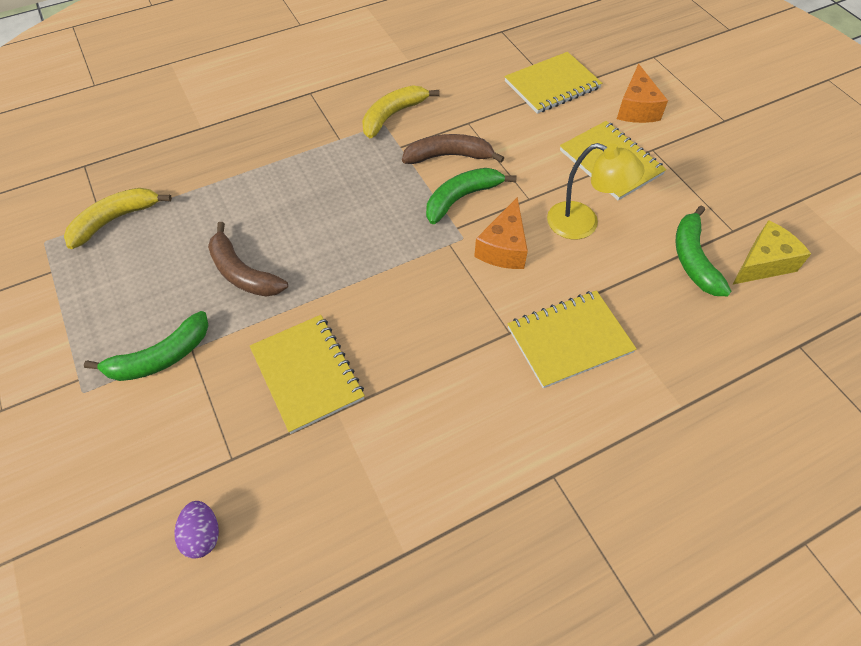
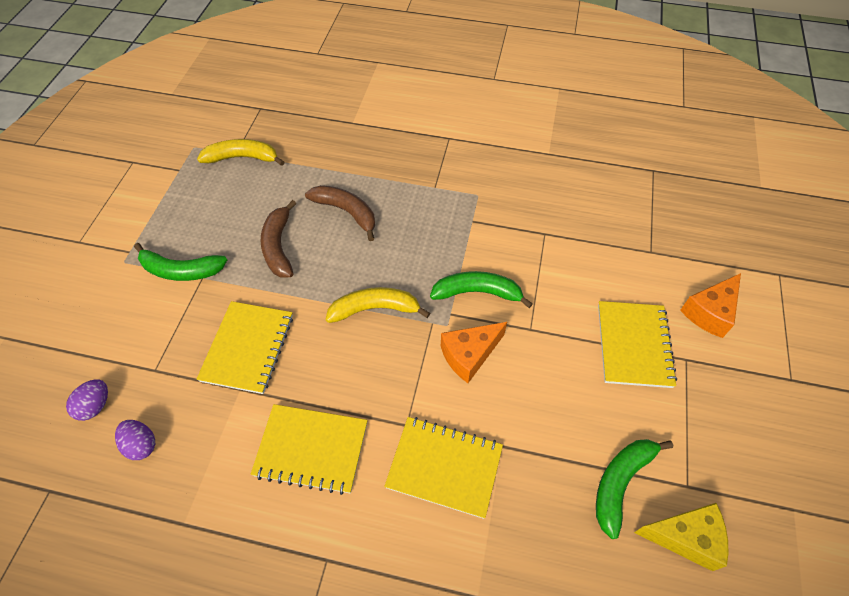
camera: 40 degrees right, 0 degrees up
(291, 528) = (141, 445): none -> purple egg
(393, 115) = (491, 192): yellow banana -> yellow banana (375, 309)
(449, 156) = (501, 252): brown banana -> brown banana (346, 212)
(552, 85) = (650, 244): yellow notebook -> yellow notebook (311, 449)
(583, 224) = (553, 381): yellow lamp -> none

